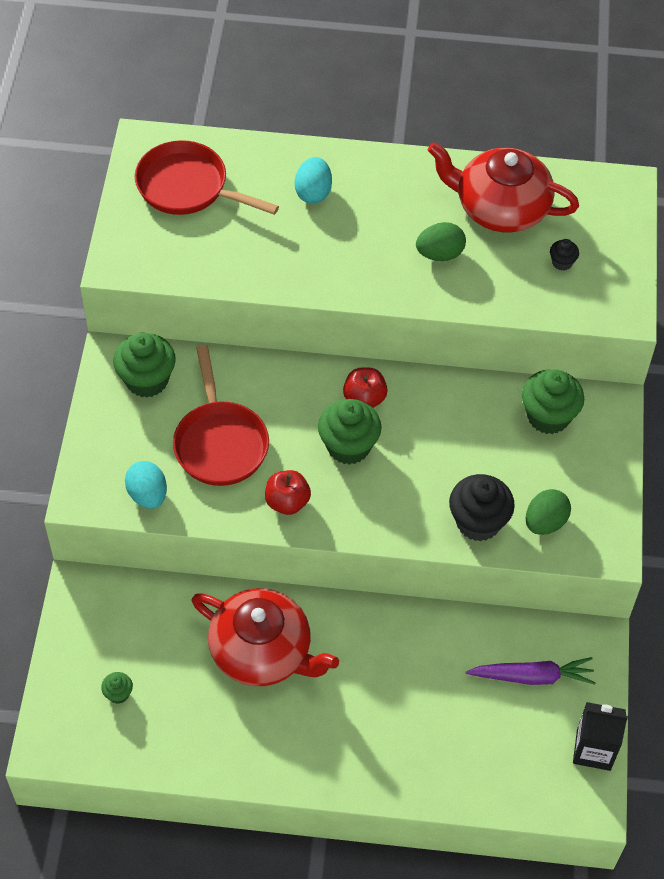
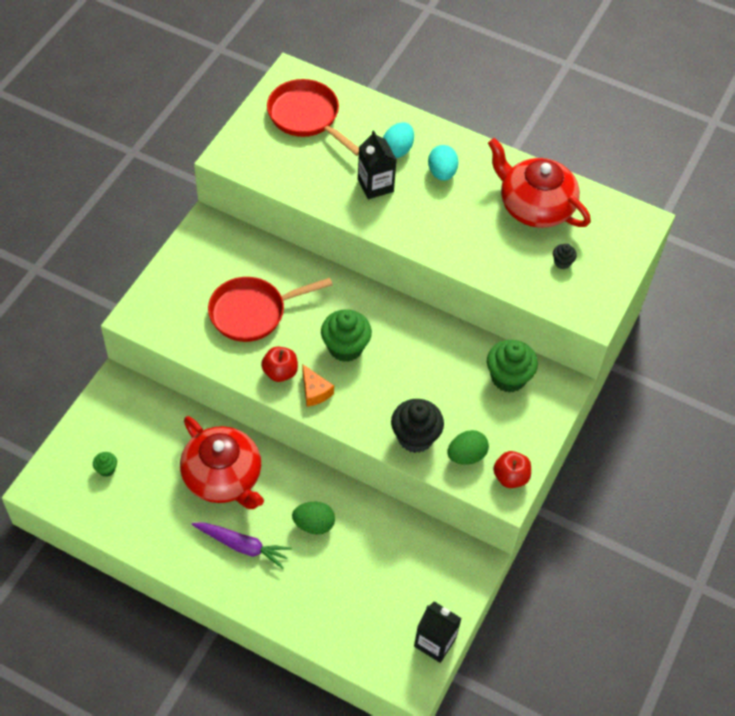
camera: 20 degrees right, 0 degrees up
(147, 380) = (222, 249): green cupcake -> none
(148, 495) = (182, 332): turquoise egg -> turquoise egg (442, 173)
(220, 443) = (252, 312): red pan -> red pan turned 60 degrees clockwise
(308, 243) = (375, 185): none -> black carton
(338, 510) = (315, 391): none -> orange cheese
(364, 399) = (374, 317): red apple -> red apple (510, 477)
(440, 254) = (470, 225): green egg -> green egg (314, 524)
(532, 677) = (414, 570): purple carrot -> purple carrot (242, 546)

